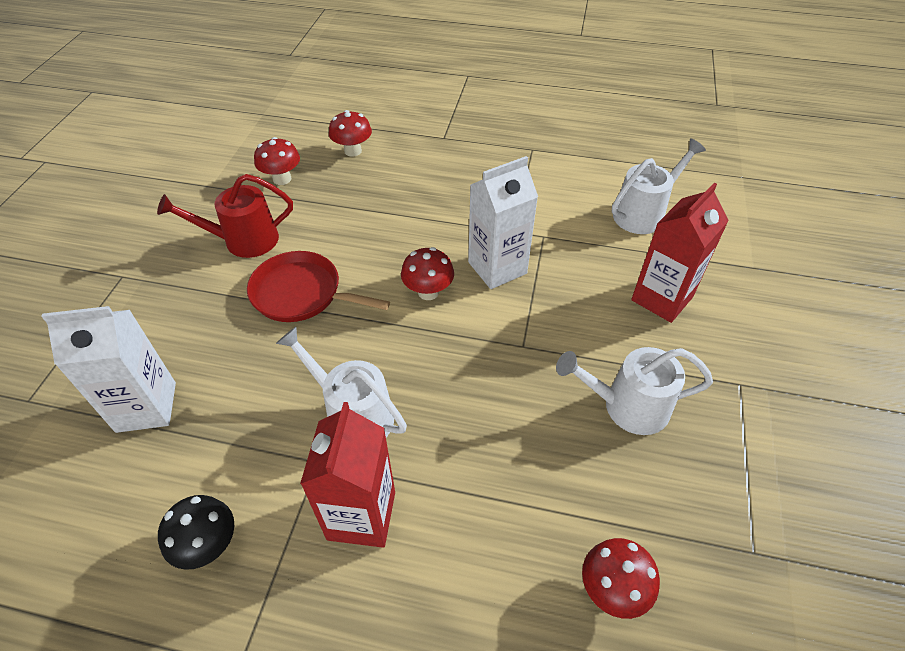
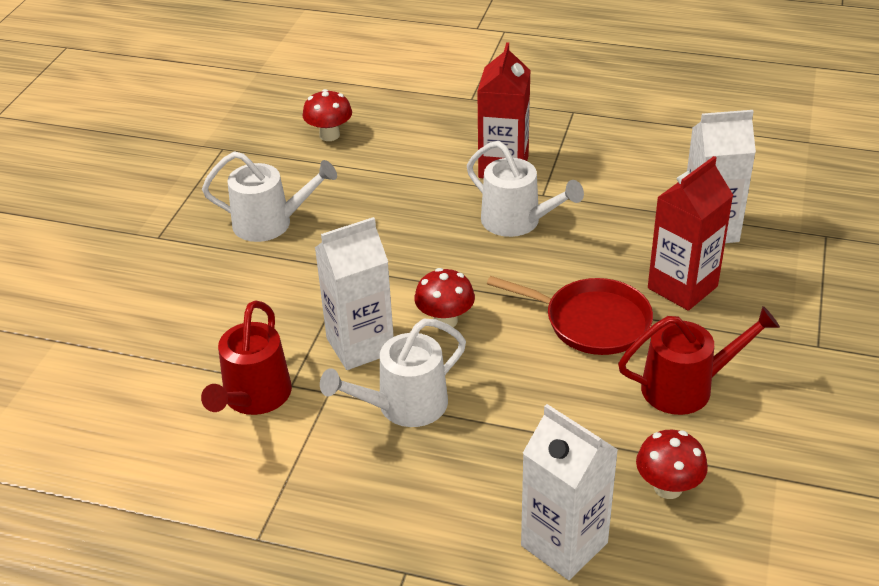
camera: 175 degrees left, 10 degrees down
(208, 545) = (614, 155): black mushroom -> none
(353, 151) = (564, 544): red mushroom -> white carton
(567, 226) = (254, 397): none -> red watering can
(643, 213) = (143, 413): white watering can -> white watering can (404, 406)
(662, 298) = (184, 309): red carton -> red carton (682, 287)

